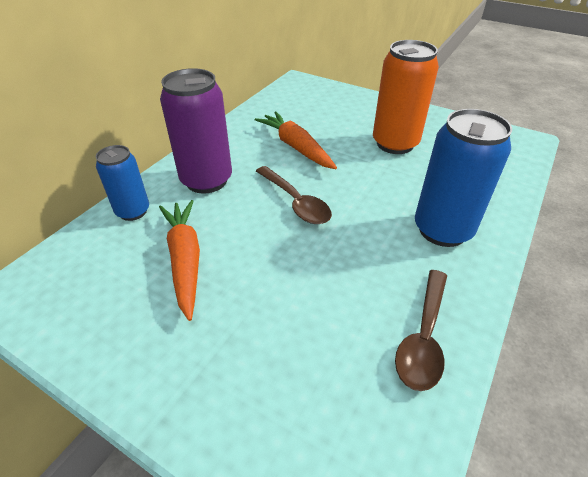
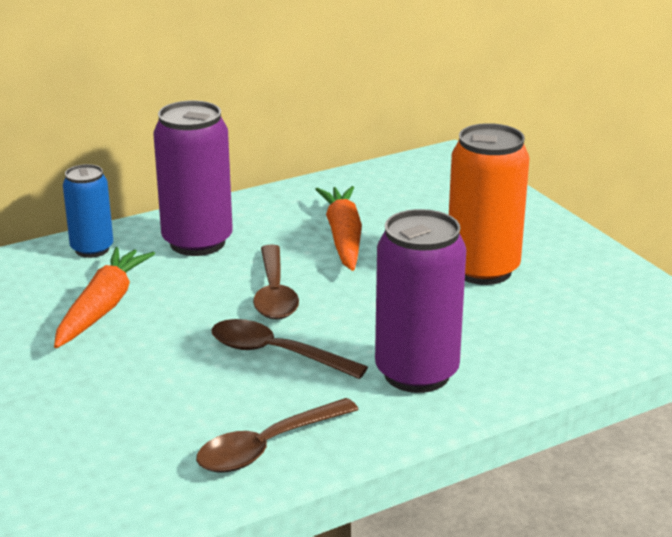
camera: 30 degrees right, 15 degrees down
(344, 250) = (275, 353): none -> brown spoon
(442, 230) = (416, 373): blue can -> purple can

